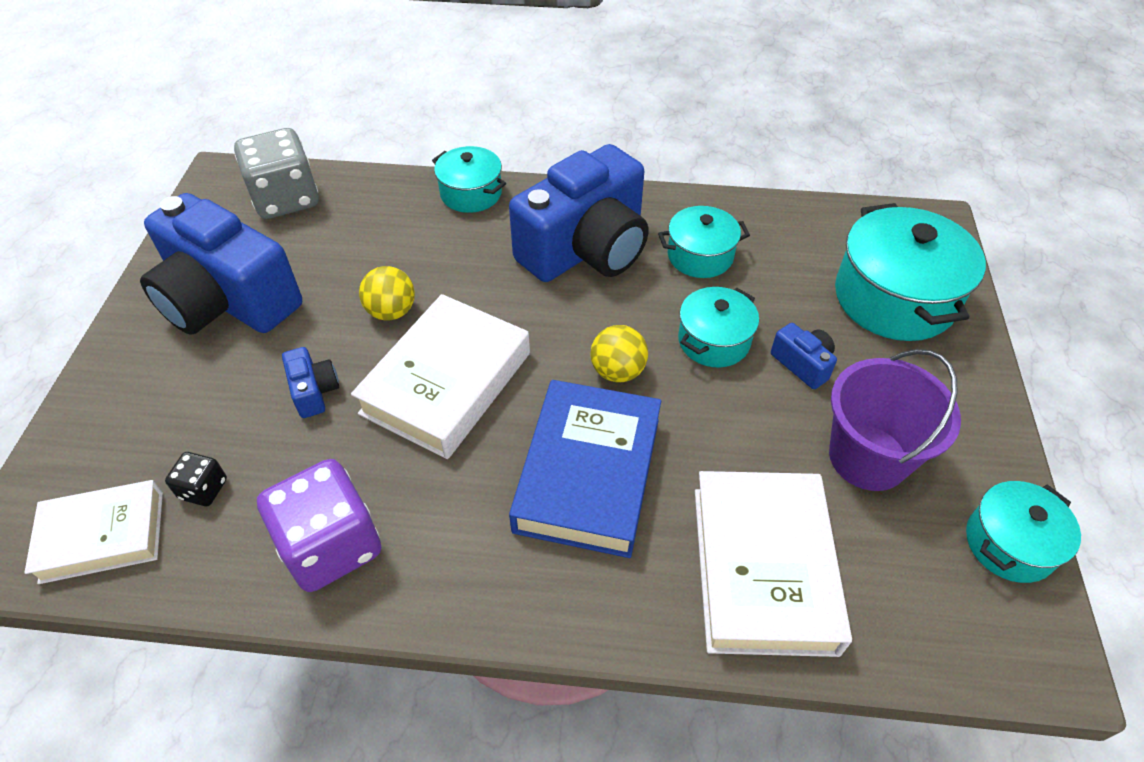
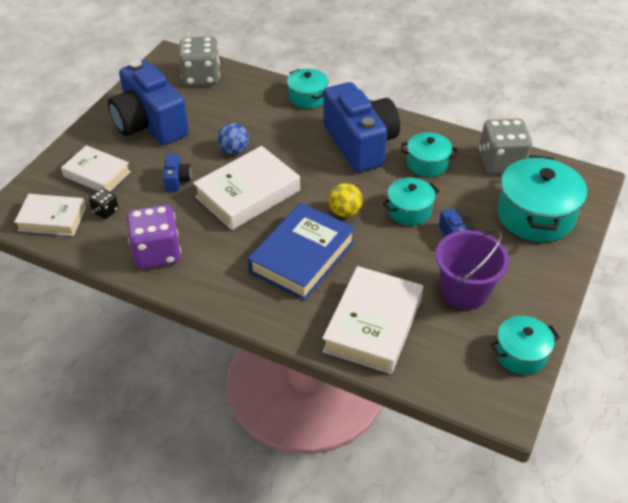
camera: 20 degrees right, 5 degrees down
(162, 419) = (97, 174): none -> white book
(391, 311) = (234, 150): yellow ball -> blue ball
(586, 249) = (360, 144): blue camera -> blue camera turned 90 degrees counterclockwise
(801, 227) = (501, 162): none -> grey dice

